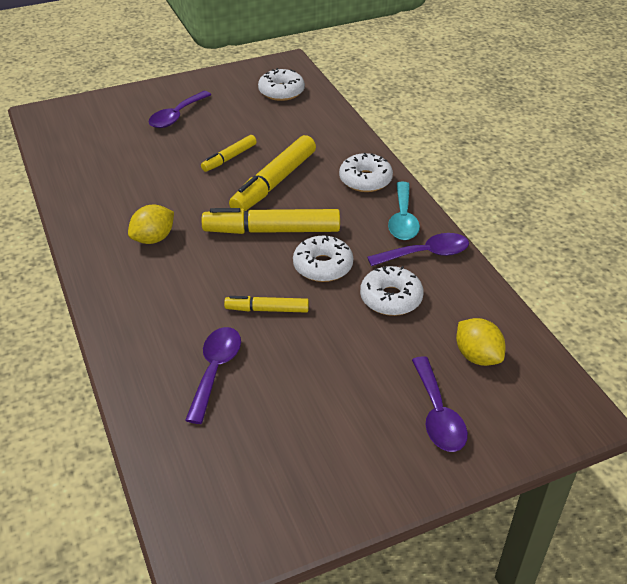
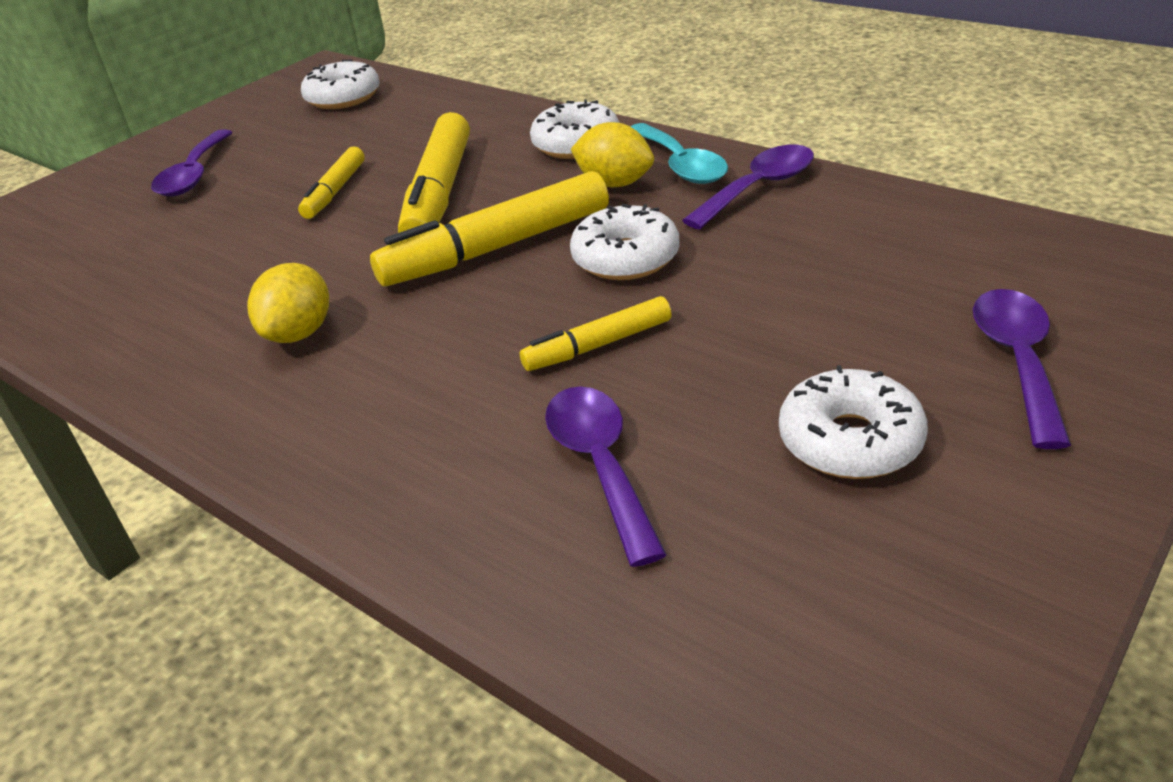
camera: 25 degrees left, 5 degrees down
(391, 298) = (772, 254): white donut -> white donut (850, 441)
(438, 415) = (1017, 360): purple spoon -> purple spoon turned 135 degrees counterclockwise
(477, 356) = (975, 268): yellow lemon -> yellow lemon (615, 183)

